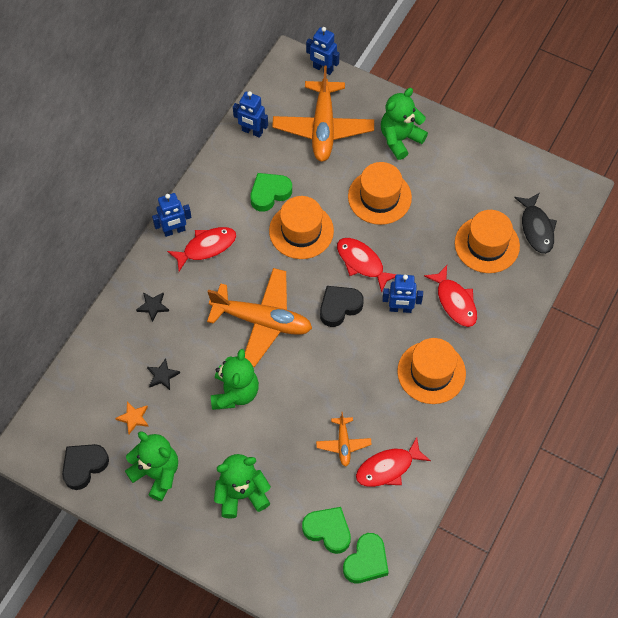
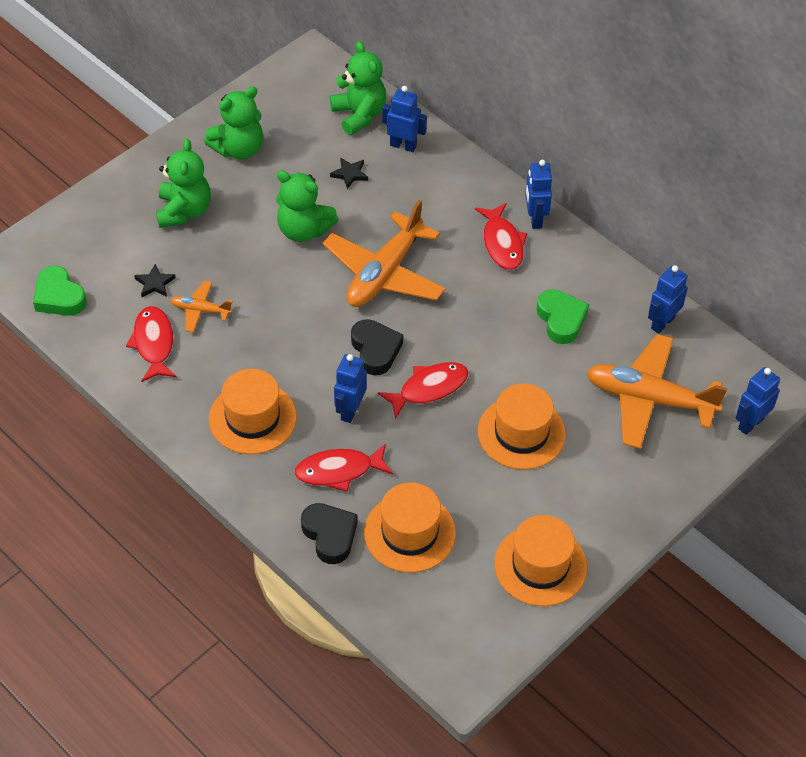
camera: 105 degrees right, 10 degrees down
(84, 466) = (272, 96): black heart -> black heart (330, 535)
(118, 344) = (403, 145): none -> blue robot
(133, 418) = (309, 142): orange star -> none
(153, 306) = (439, 182): black star -> black star (155, 283)
(301, 231) = (496, 338): orange hat -> orange hat (540, 565)
(328, 531) = (109, 273): green heart -> none
(400, 139) = (608, 481): green teddy bear -> green teddy bear (359, 115)
(536, 228) = (415, 600): black fish -> none

